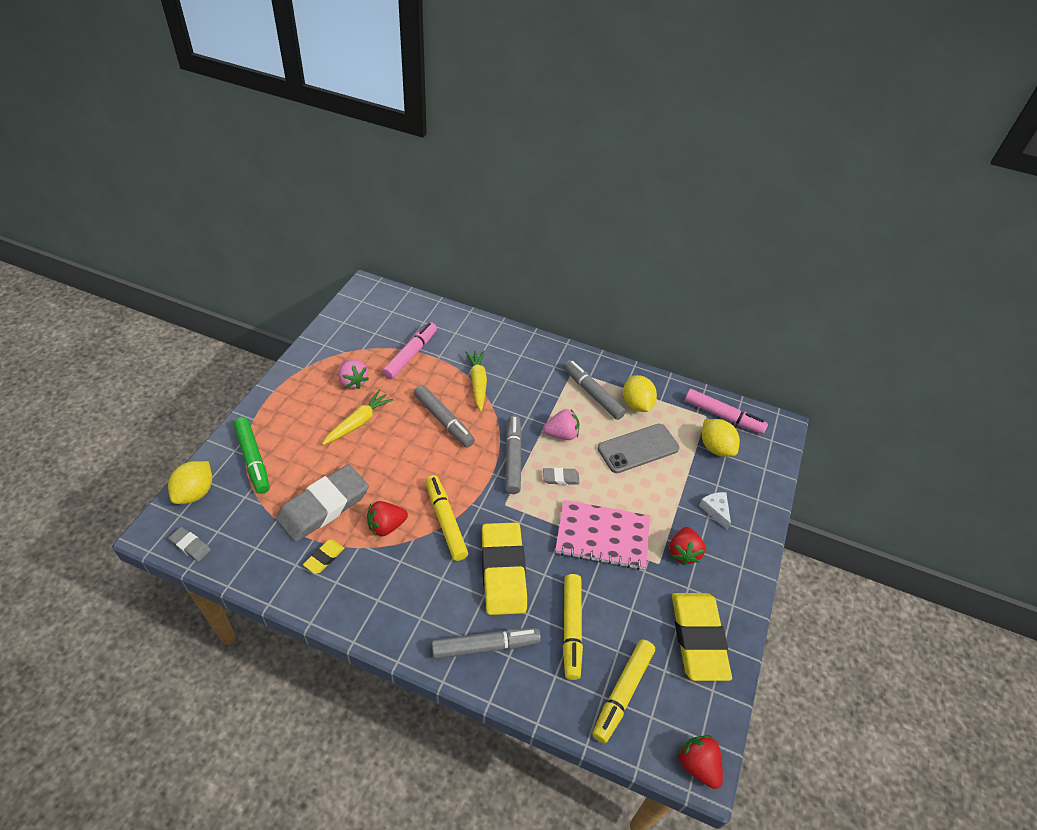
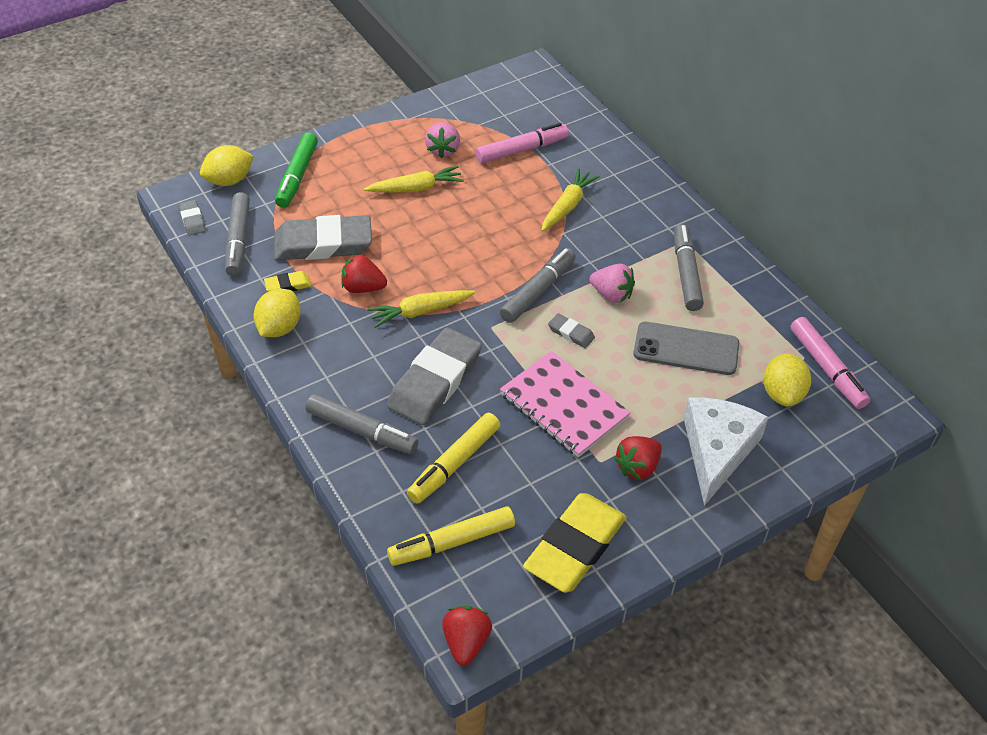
camera: 40 degrees right, 0 degrees up
(444, 420) = (500, 224): grey marker -> grey marker (238, 240)
(445, 521) = (420, 312): yellow marker -> yellow carrot
(503, 571) = (435, 381): yellow eraser -> grey eraser
(636, 404) = (729, 307): yellow lemon -> yellow lemon (279, 328)
(715, 510) = (717, 450): white cheese -> white cheese, size x2.19

